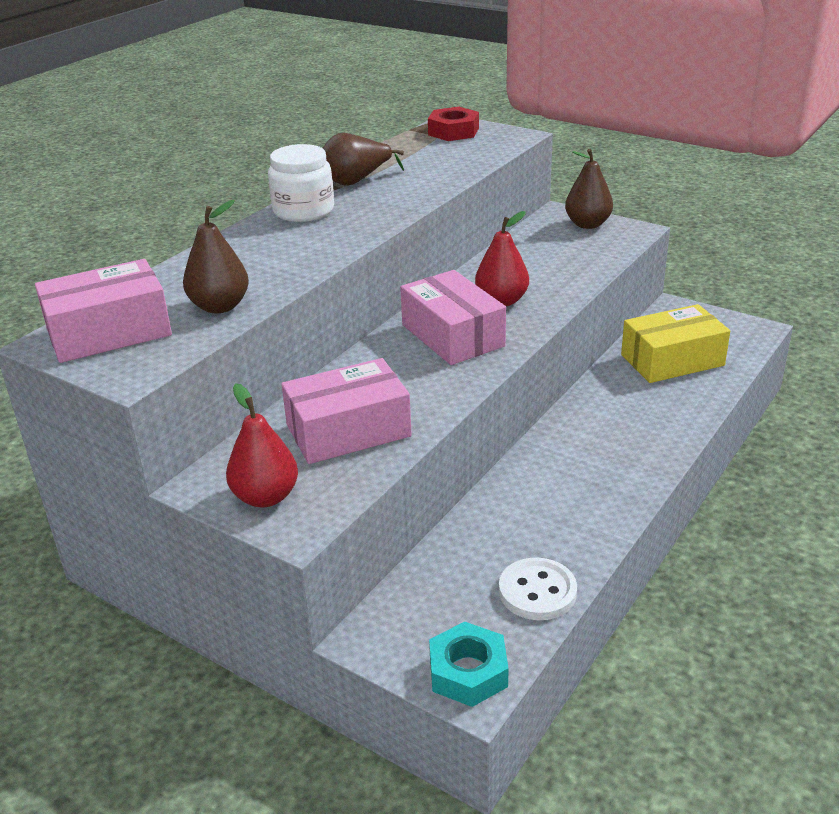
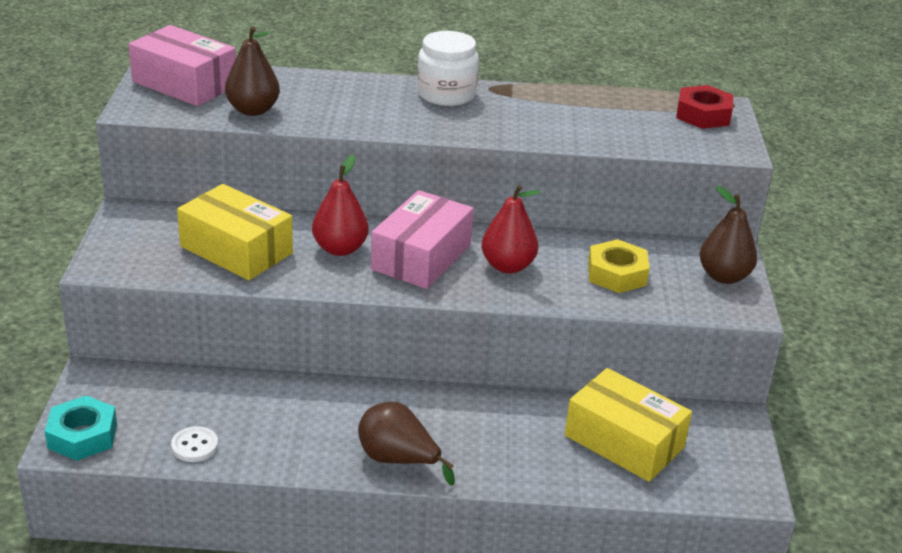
camera: 55 degrees right, 0 degrees up
(265, 497) = (129, 242): red pear -> red pear (340, 249)
(348, 430) = (236, 250): pink box -> yellow box
(356, 181) = (531, 100): brown pear -> brown pear (398, 460)
(537, 591) = (194, 446): white button -> white button, size x0.65
(551, 261) = (616, 274): none -> yellow nut

